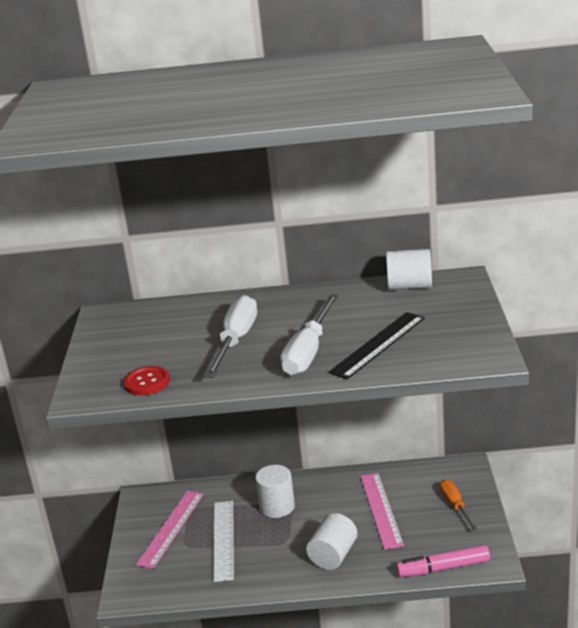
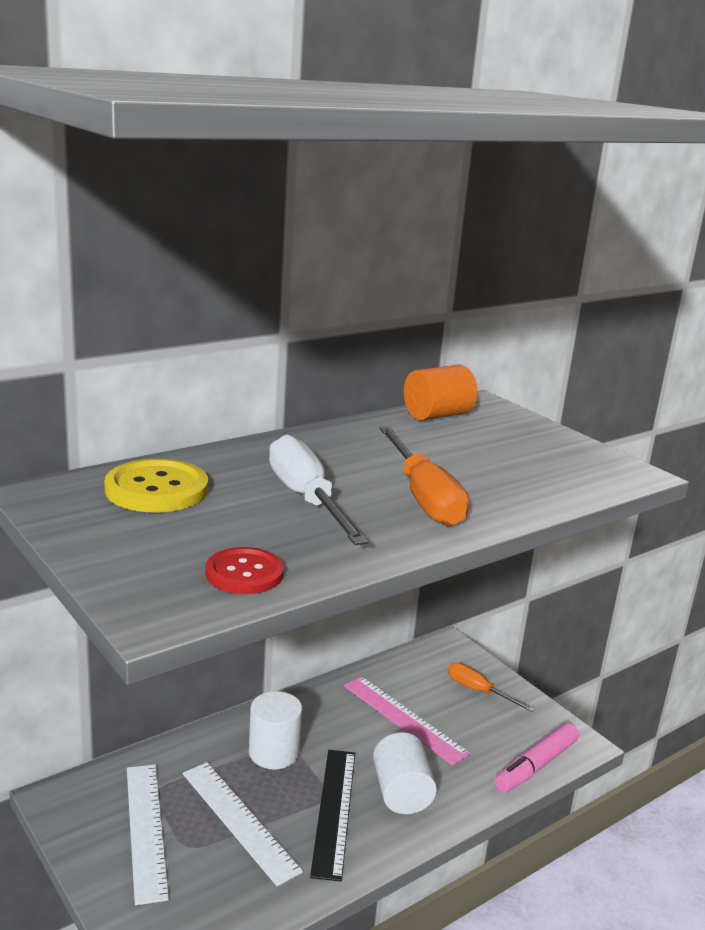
camera: 40 degrees left, 5 degrees down
(162, 320) = (156, 489): none -> yellow button
(171, 528) = (146, 829): pink ruler -> white ruler
(308, 352) = (423, 497): white screwdriver -> orange screwdriver
(378, 345) = (495, 477): black ruler -> black ruler (334, 811)
(409, 286) = (437, 415): white cylinder -> orange cylinder

